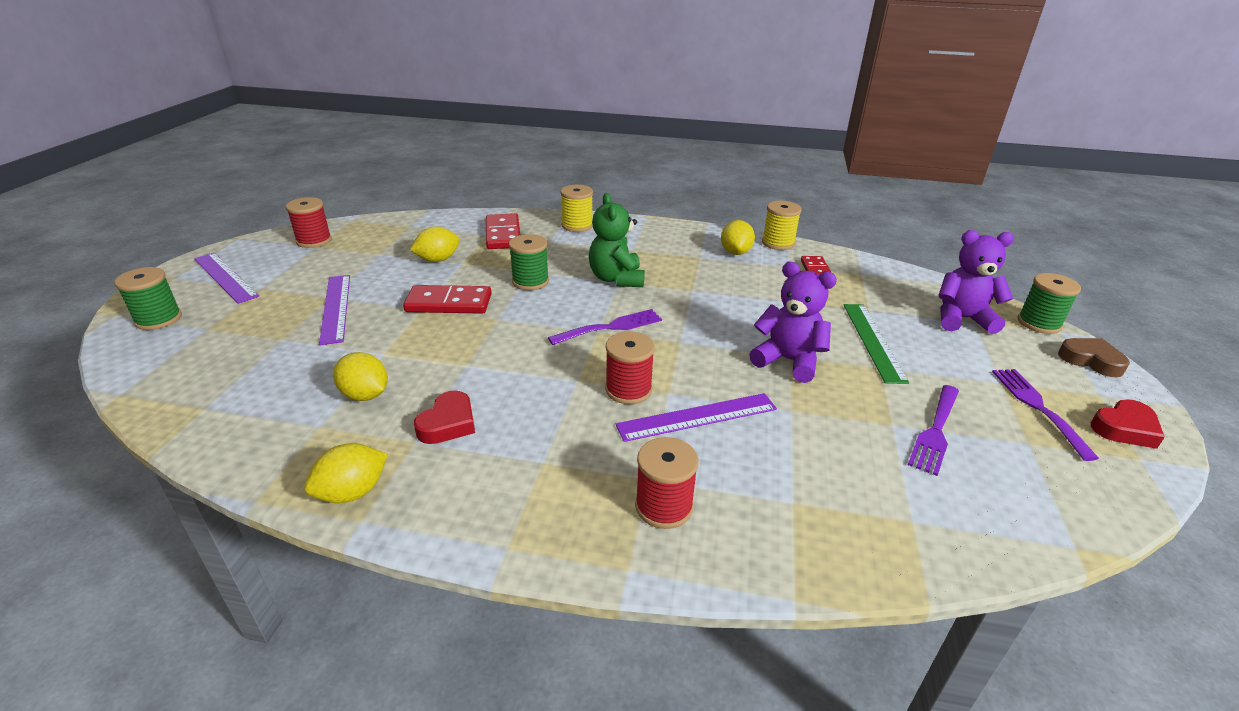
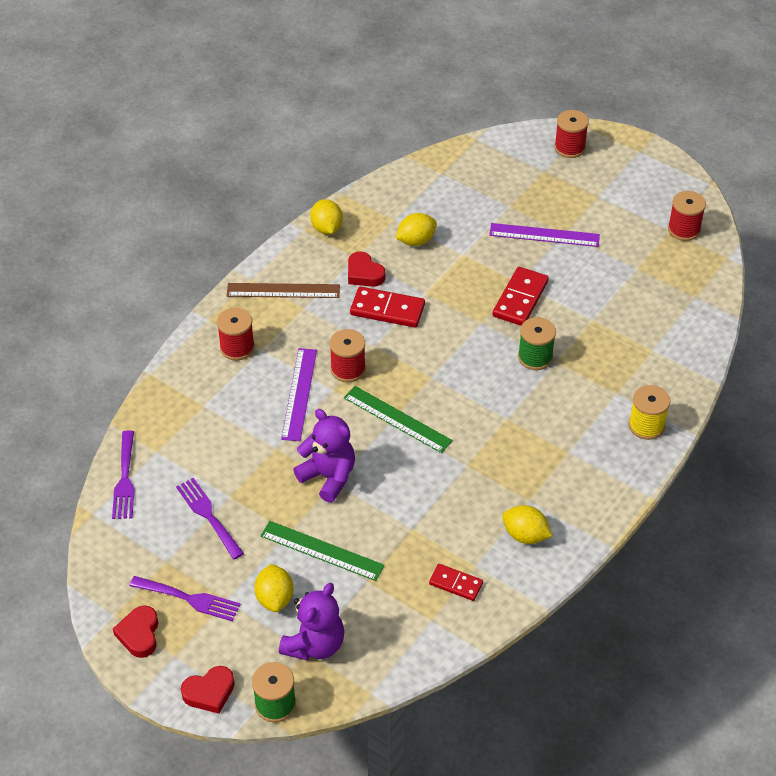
camera: 115 degrees right, 15 degrees up
(158, 319) = (569, 148): green spool -> red spool
(225, 277) = (628, 177): purple ruler -> none
(438, 260) = (607, 305): yellow lemon -> yellow lemon (275, 598)
(503, 234) = (646, 361): red domino -> red domino (387, 309)
(517, 496) = (283, 290): none -> brown ruler
(611, 327) = (433, 386): purple fork -> purple fork (125, 479)
(616, 279) = (512, 418): green teddy bear -> none
(672, 338) = (397, 419): none -> green ruler
(778, 243) = (530, 585): yellow spool -> none
(788, 361) = (328, 477): purple teddy bear -> purple teddy bear turned 105 degrees counterclockwise
(1091, 361) = (209, 692): brown heart -> red heart

